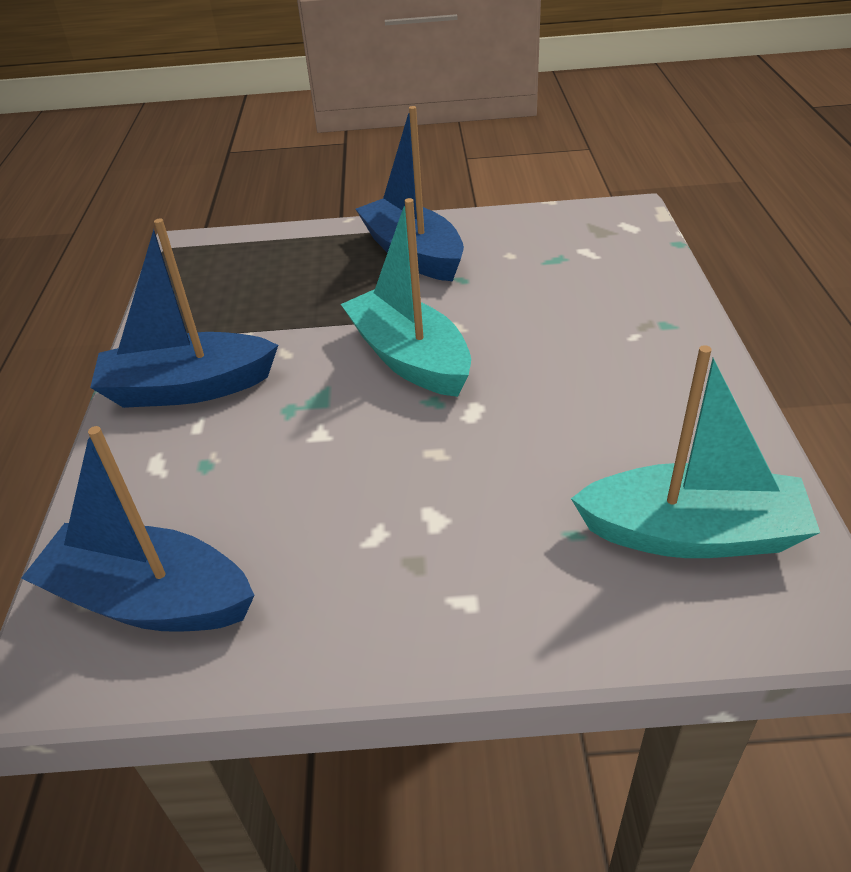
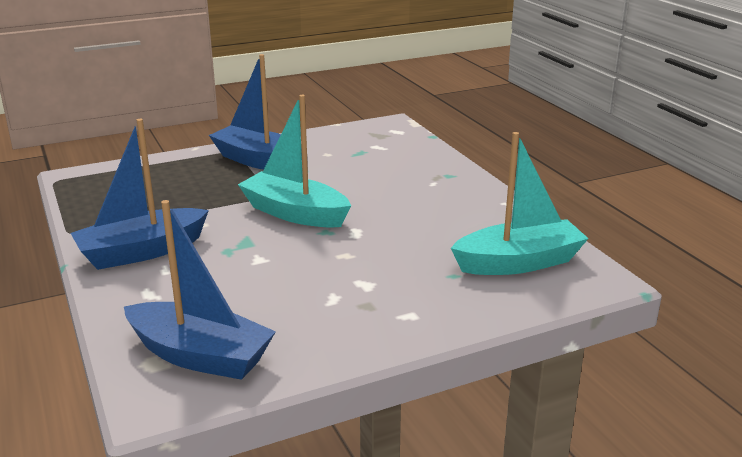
camera: 25 degrees left, 15 degrees down
(150, 599) = (200, 356): blue boat -> blue boat turned 150 degrees counterclockwise

